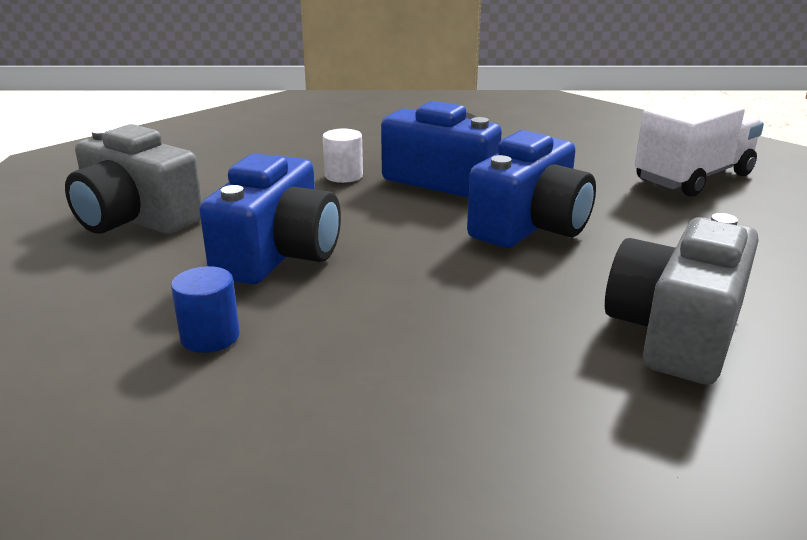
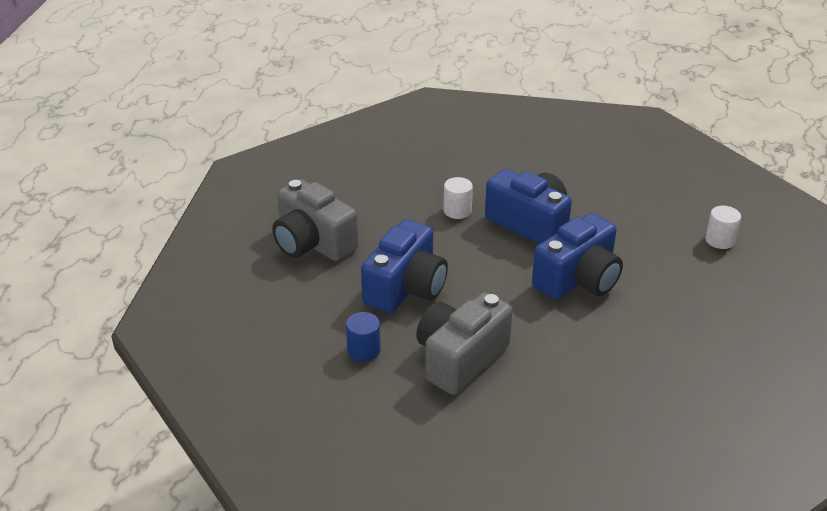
camera: 10 degrees right, 10 degrees up
(675, 332) = (635, 380): grey camera -> grey camera (460, 358)
(693, 177) = (719, 240): white truck -> white cylinder

